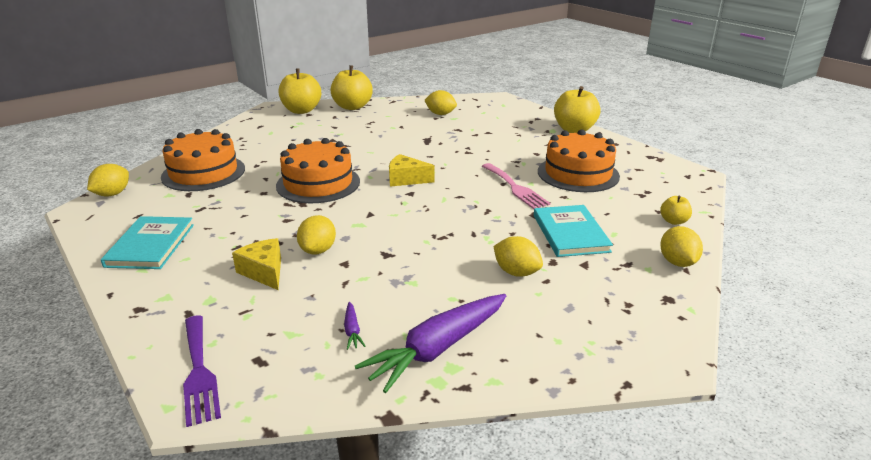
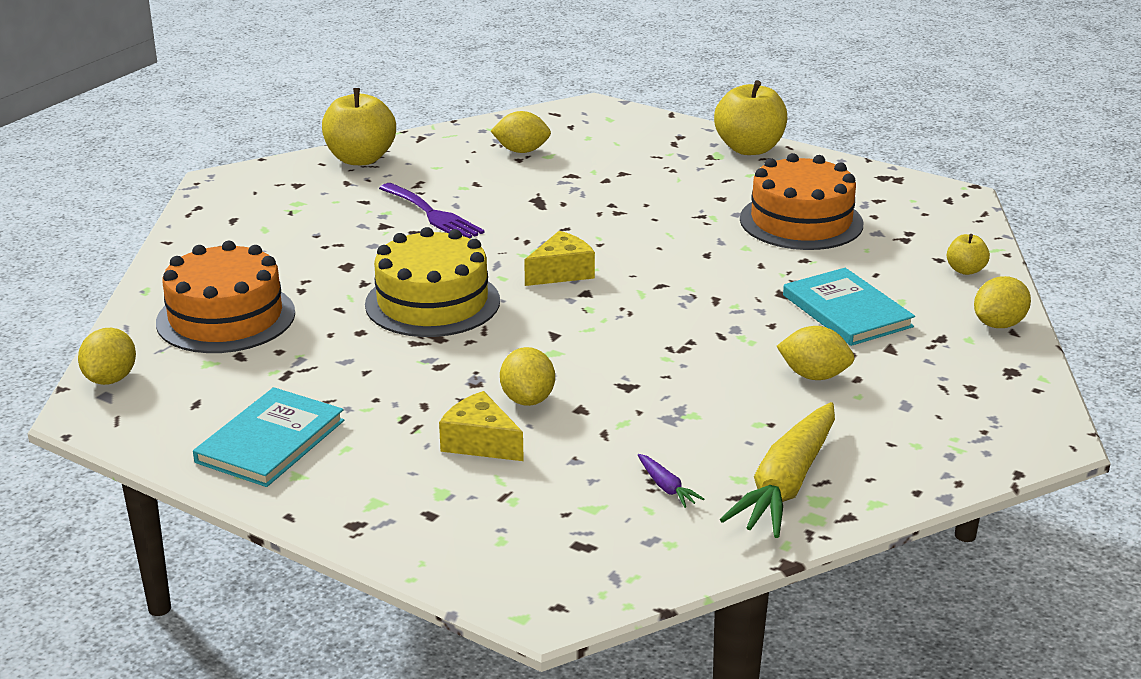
camera: 20 degrees left, 0 degrees up
(150, 245) = (270, 441): turquoise book -> turquoise book turned 45 degrees clockwise
(199, 372) = (519, 574): purple fork -> purple fork (433, 215)
(301, 110) = (277, 179): yellow apple -> none
(318, 183) = (432, 302): orange cake -> yellow cake
(406, 179) = (561, 272): yellow cheese -> yellow cheese turned 150 degrees clockwise
(437, 349) = (786, 484): purple carrot -> yellow carrot
(515, 188) = (729, 258): pink fork -> none
(677, 262) = (998, 324): yellow lemon -> yellow lemon turned 75 degrees clockwise

